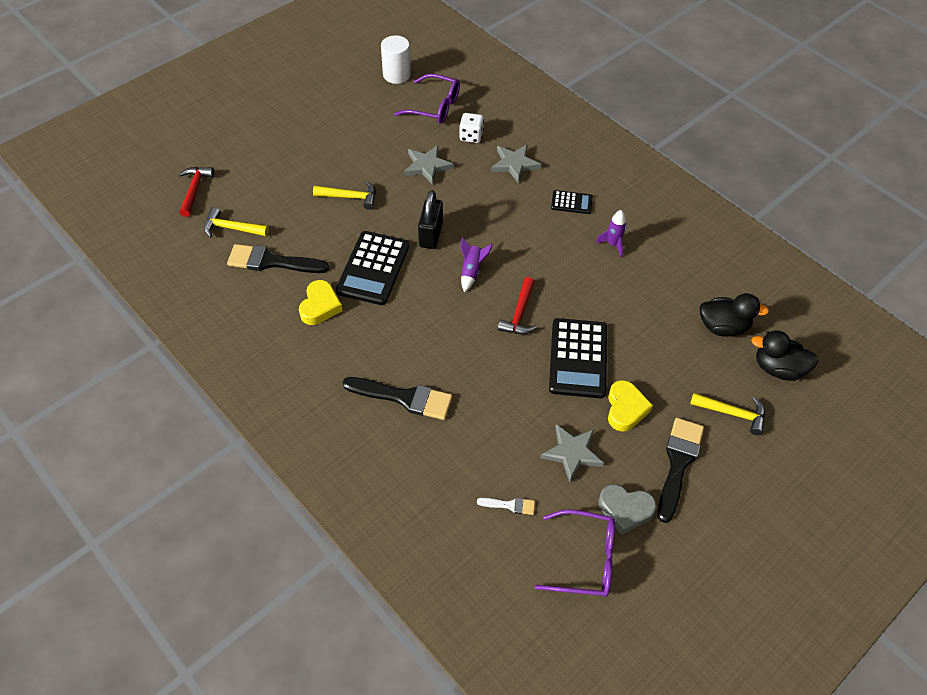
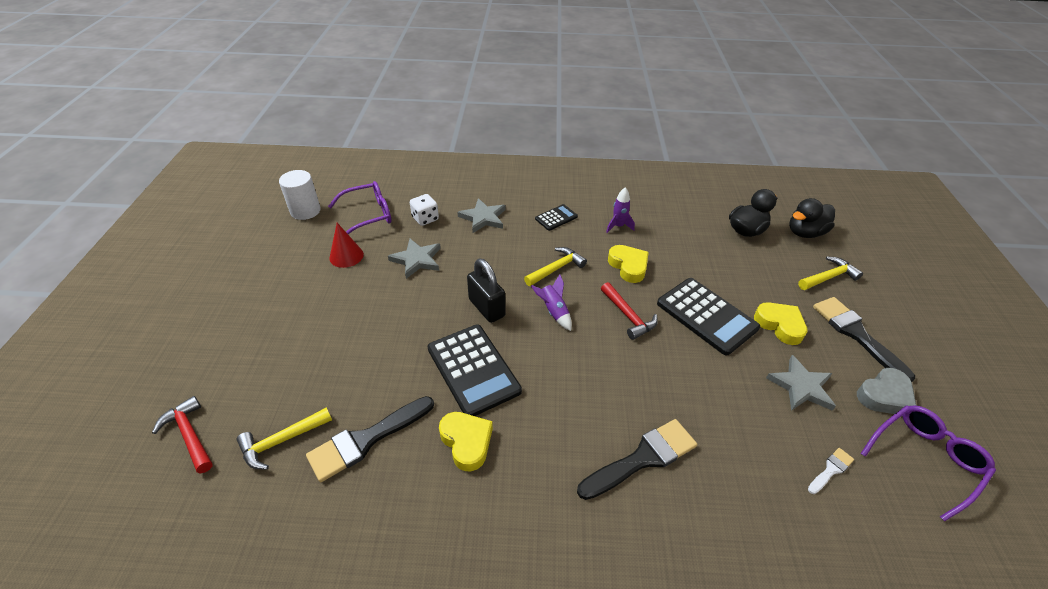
camera: 45 degrees left, 10 degrees down
(350, 197) = (378, 326): yellow hammer -> yellow hammer (556, 268)
(385, 131) = (346, 256): none -> red cone
(573, 280) = (628, 266): none -> yellow heart

